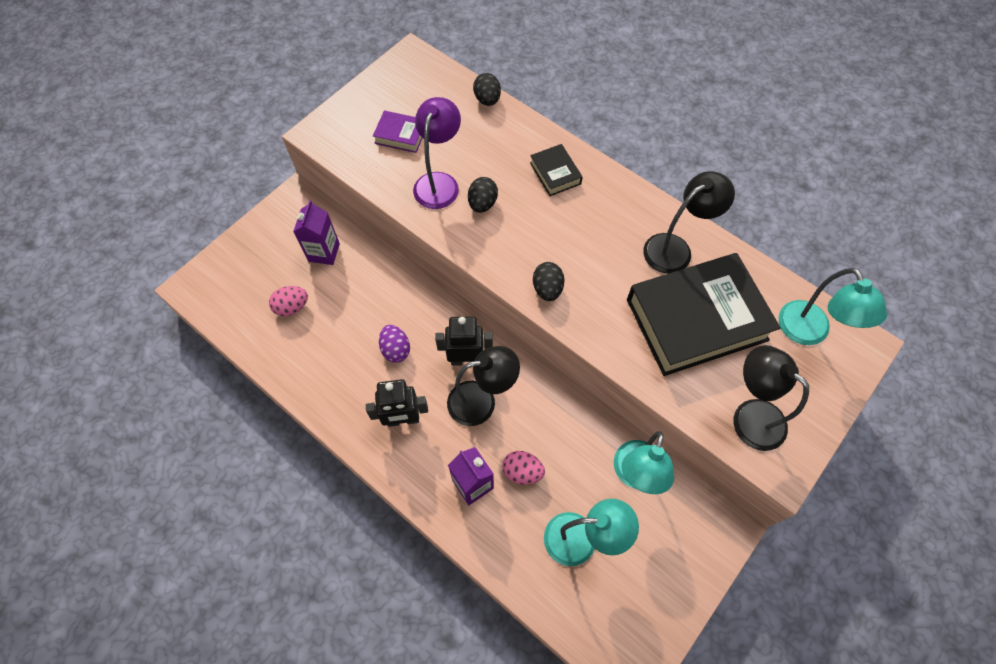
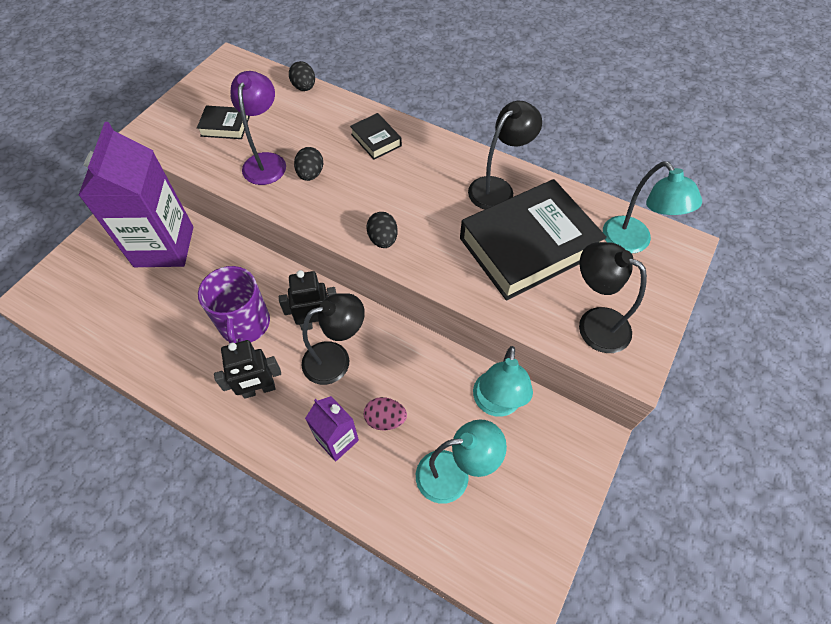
camera: 10 degrees left, 5 degrees down
(292, 307) = (136, 301): pink egg -> none
(324, 252) = (164, 246): purple carton -> purple carton, size x1.98
(396, 349) = (245, 324): purple egg -> purple mug
(400, 135) = (225, 126): purple book -> black book

